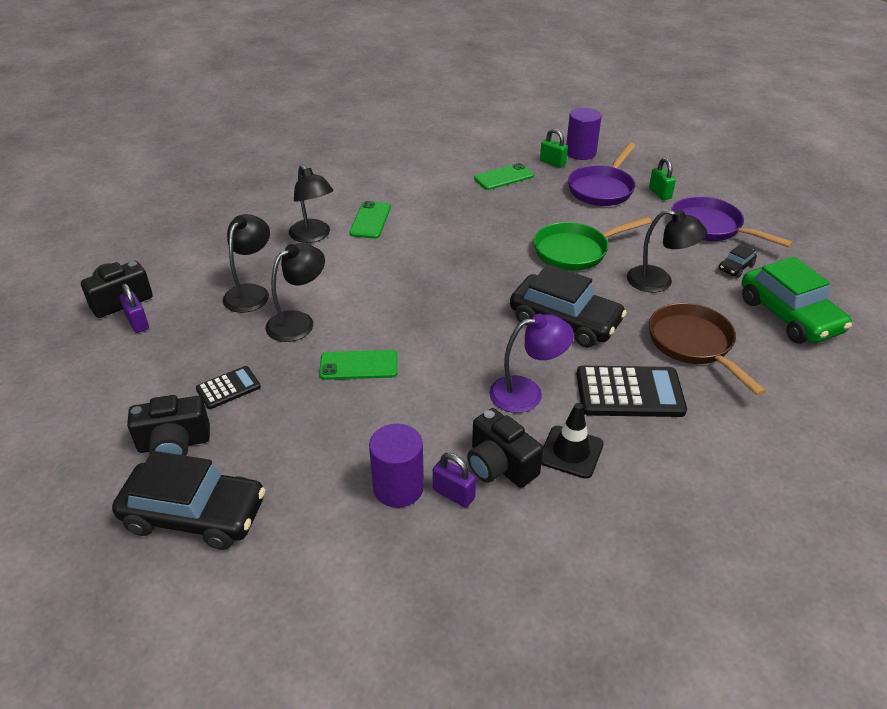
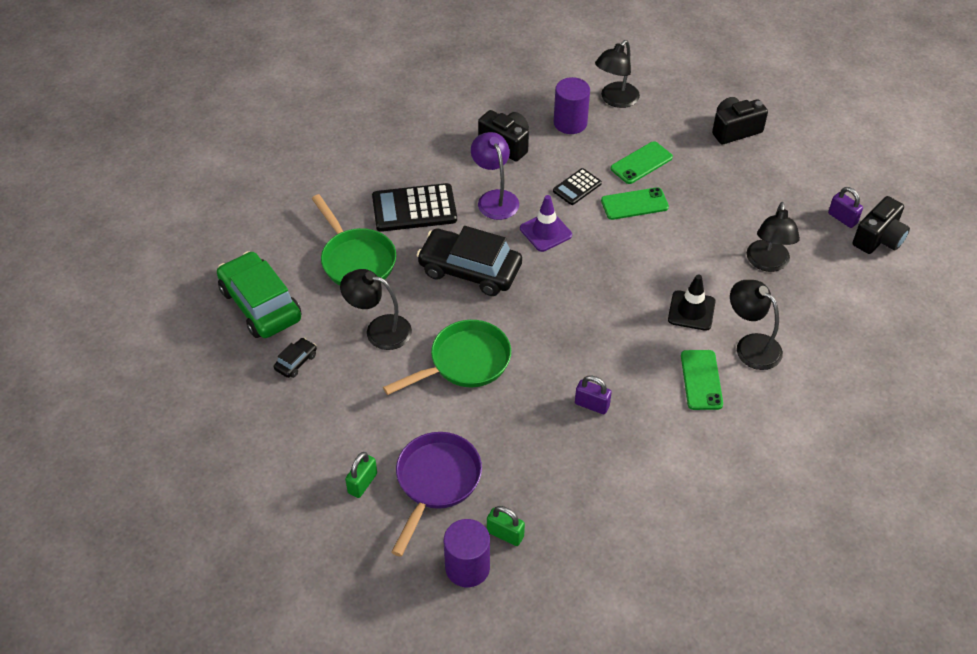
camera: 170 degrees right, 10 degrees up
(194, 515) = (690, 93): black car -> none
(228, 388) = (725, 173): black calculator -> black calculator (577, 187)
(298, 322) = (705, 238): black lamp -> black lamp (615, 100)
(453, 494) = (533, 123): purple padlock -> purple padlock (592, 405)
(473, 348) = (545, 232): none -> purple traffic cone
(503, 177) = (566, 489): green phone -> green phone (641, 163)
(527, 393) = (495, 198): purple lamp -> purple lamp turned 90 degrees clockwise
(571, 452) = (458, 159): black traffic cone -> black traffic cone (691, 311)
(660, 193) = (362, 483): green padlock -> green padlock turned 60 degrees clockwise
(693, 345) = (356, 260): brown pan -> green pan
(710, 228) = (310, 424): purple pan -> none

